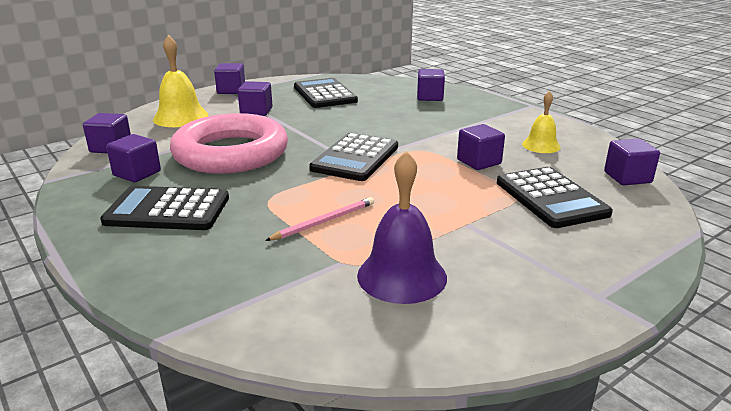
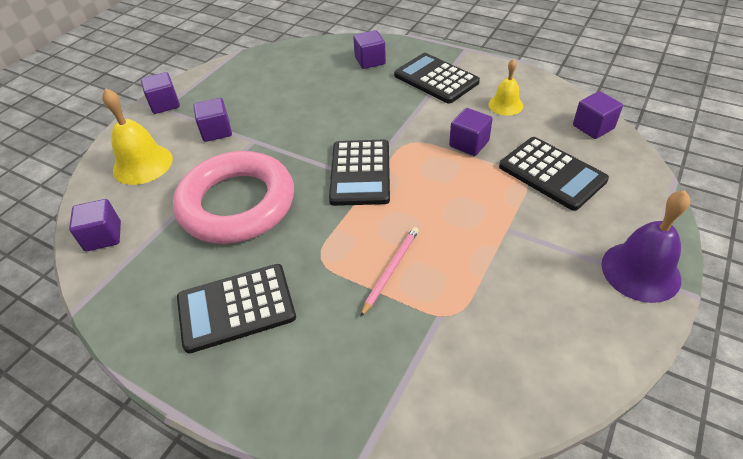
camera: 20 degrees left, 20 degrees up
(137, 173) = (163, 266): purple cube -> none
(324, 94) = (267, 84): black calculator -> black calculator (436, 79)
(402, 276) = (497, 314): purple bell -> purple bell (640, 271)

